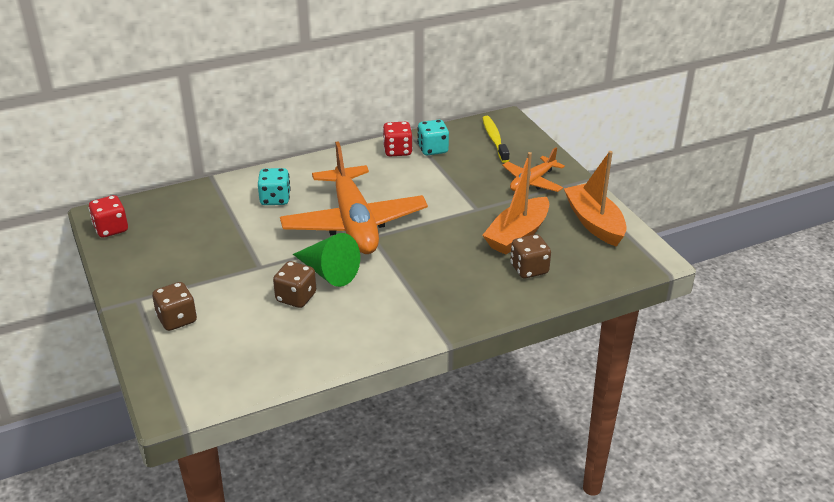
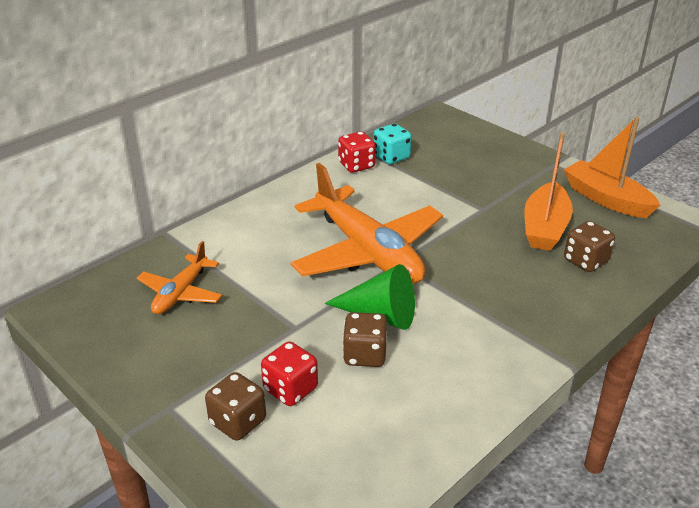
camera: 20 degrees left, 0 degrees up
(111, 229) = (78, 324): red dice -> red dice (290, 389)
(275, 199) = (259, 244): turquoise dice -> none
(494, 139) = (444, 136): yellow toothbrush -> none
(532, 182) = (514, 170): orange plane -> orange plane (181, 293)

